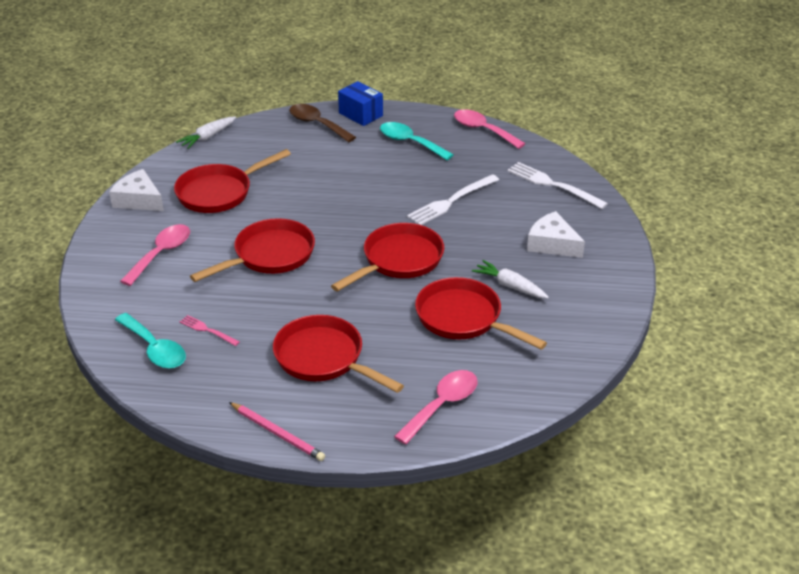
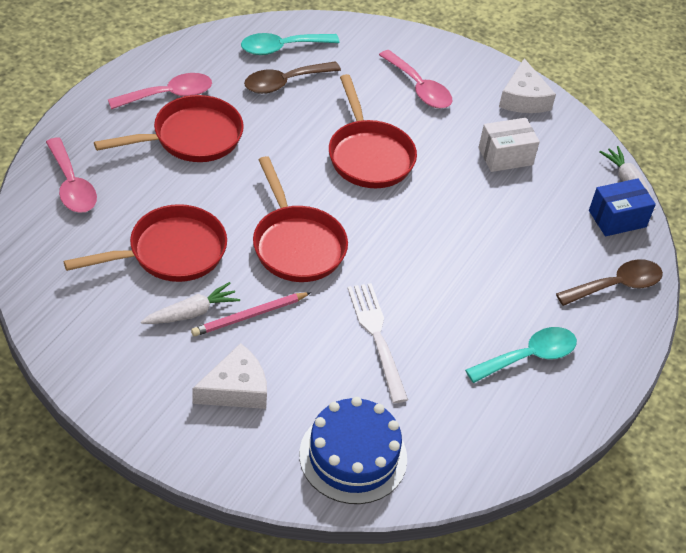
camera: 110 degrees right, 10 degrees up
(138, 200) = (523, 98): white cheese -> white cheese turned 120 degrees clockwise
(207, 330) = (284, 83): pink fork -> brown spoon
(219, 193) = (505, 156): red pan -> white box
(277, 433) = (125, 81): pink pencil -> pink pencil (249, 316)
(360, 114) = (623, 337): blue box -> blue box (617, 219)
(483, 130) = (523, 449): pink spoon -> pink spoon (169, 95)
(552, 184) = (353, 456): white fork -> blue cake

